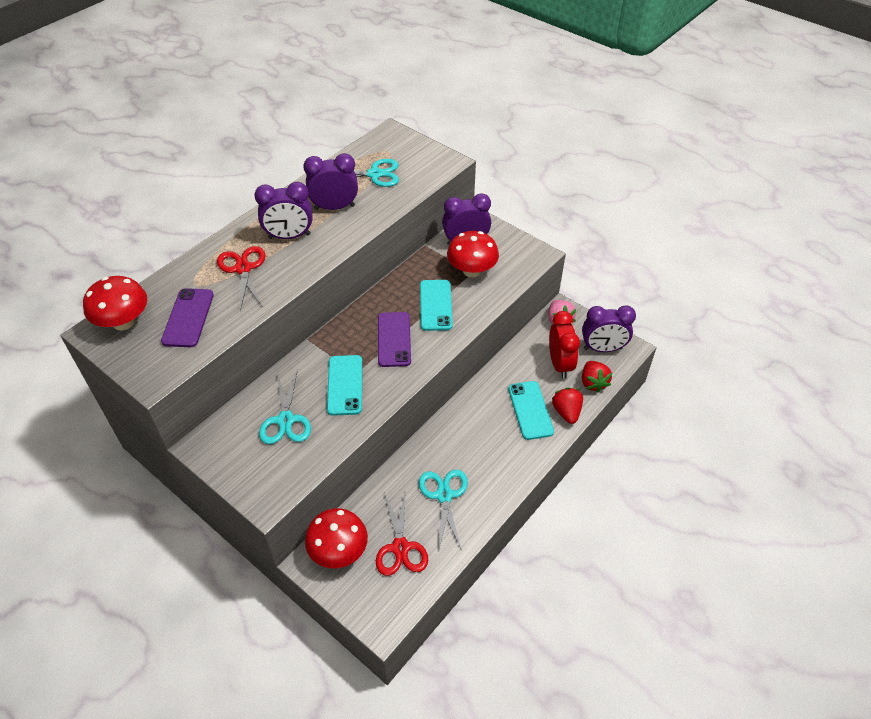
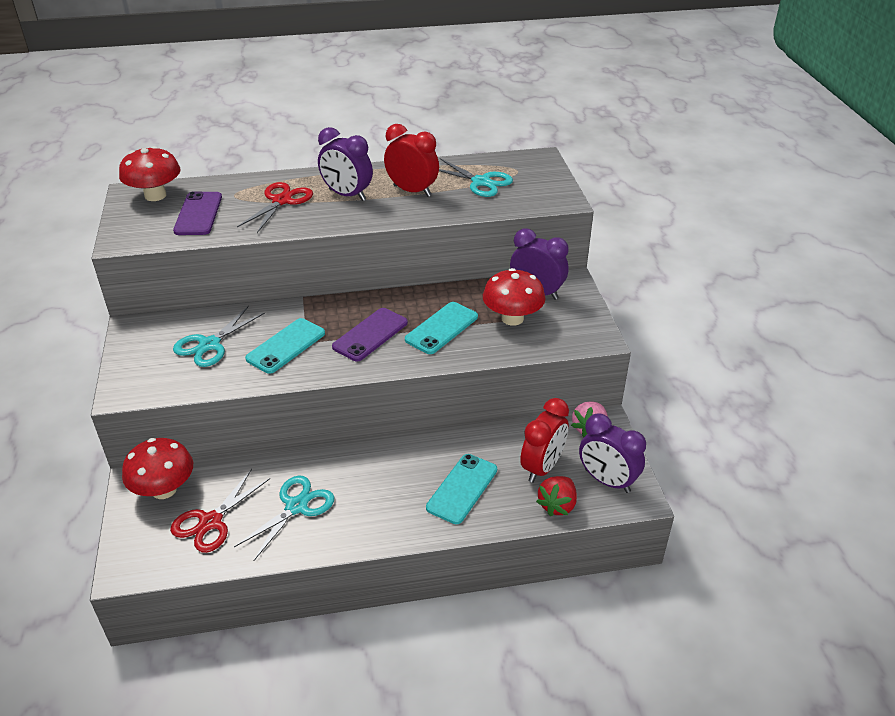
camera: 40 degrees right, 10 degrees down
(188, 318) = (198, 214): purple phone -> purple phone turned 45 degrees counterclockwise
(334, 207) = (412, 191): purple clock -> red clock
(566, 412) = (496, 513): red strawberry -> none

